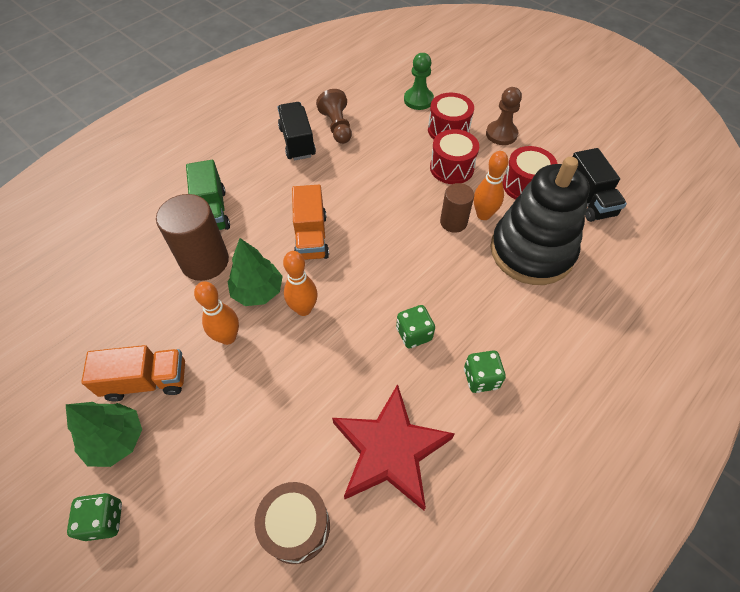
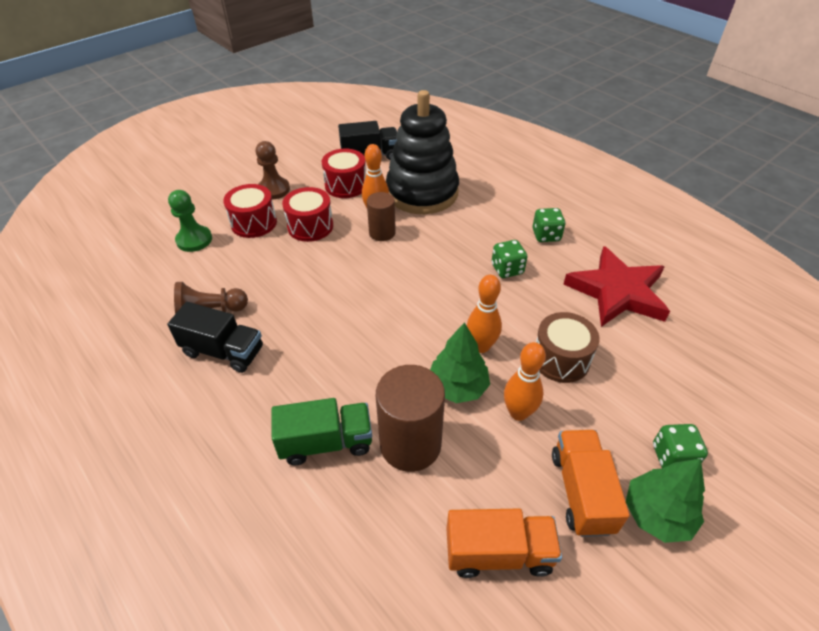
camera: 85 degrees left, 10 degrees down
(104, 520) = (741, 512): green dice -> green dice (672, 457)
(296, 526) = (696, 352): brown drum -> brown drum (560, 359)
(297, 142) = (223, 351): black truck -> black truck turned 150 degrees counterclockwise
(311, 237) = (385, 339): orange truck -> orange truck (498, 552)

